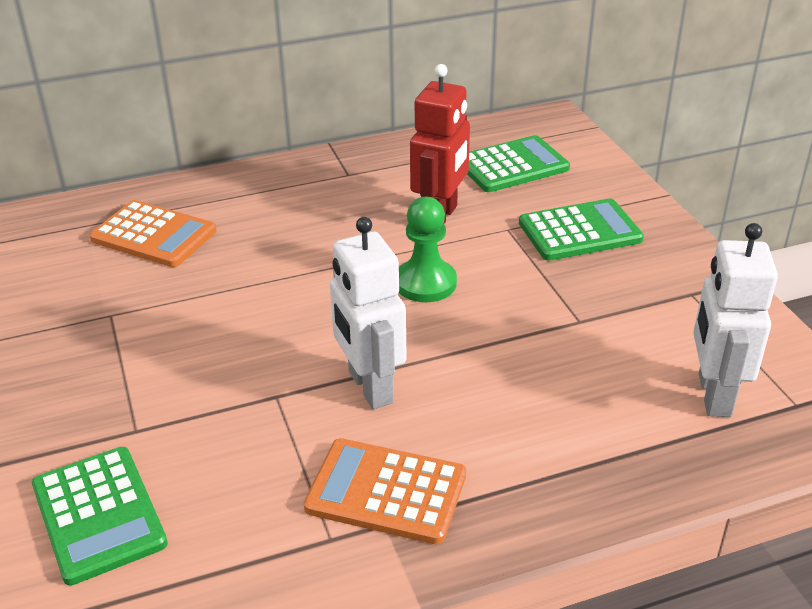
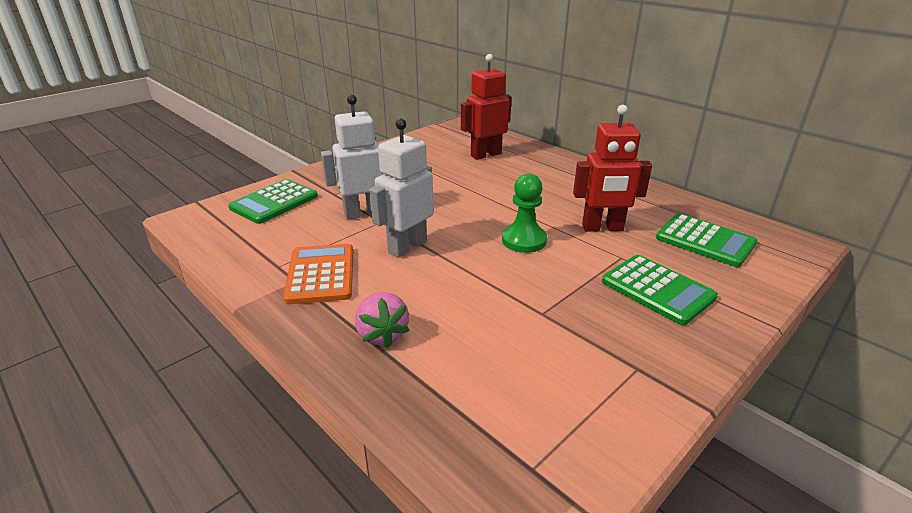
camera: 65 degrees right, 5 degrees down
(154, 235) = (485, 155): orange calculator -> red robot
(558, 458) = (382, 334): none -> pink strawberry
(713, 395) = (505, 405): white robot -> white robot (363, 213)

